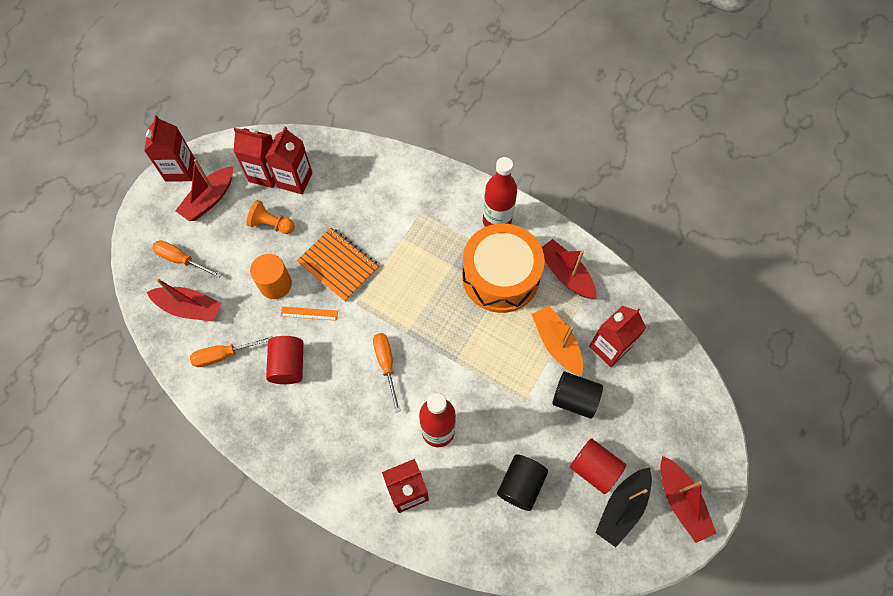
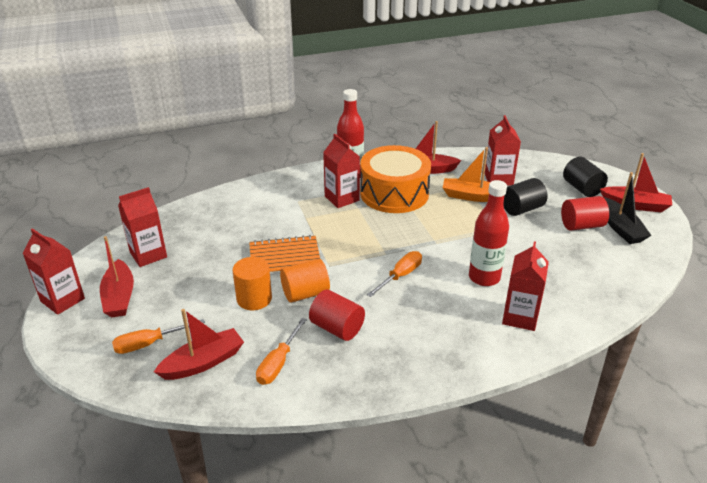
camera: 50 degrees left, 30 degrees down
(271, 224) = (197, 274): orange pawn -> none
(295, 180) = (178, 243): red carton -> red carton (342, 198)
(309, 313) = (305, 293): orange ruler -> orange cylinder
(386, 365) = (400, 276): orange screwdriver -> orange screwdriver turned 105 degrees clockwise
(520, 485) = (565, 261): black cylinder -> black cylinder (582, 188)

